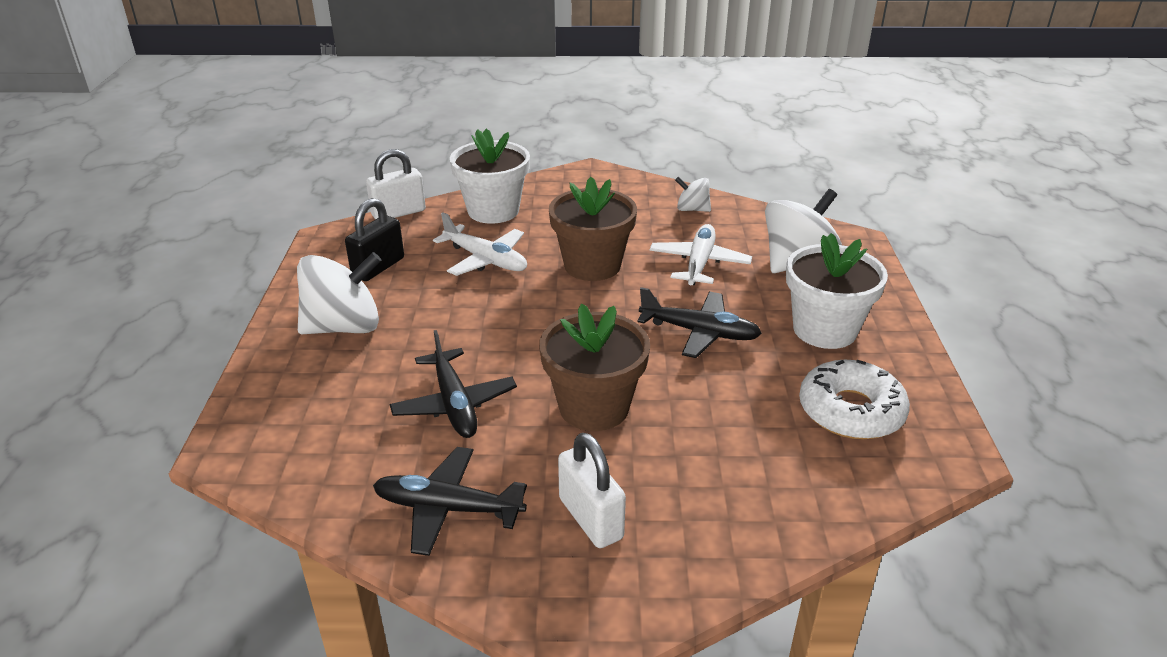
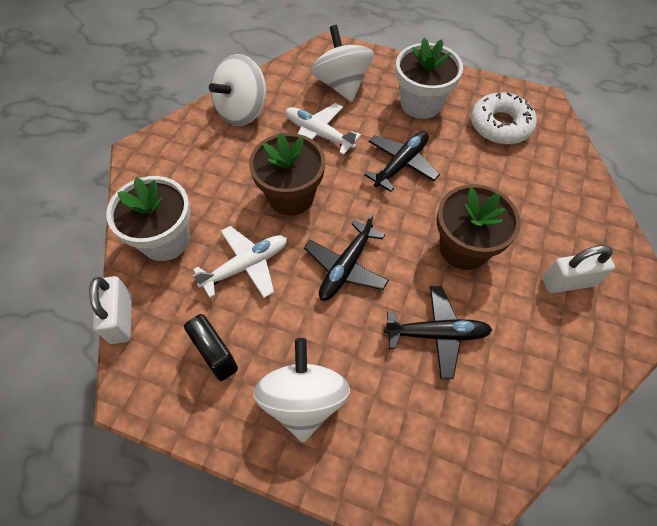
camera: 70 degrees left, 25 degrees up
(448, 508) = (547, 362): black plane -> black plane (346, 267)
(692, 209) = (242, 111): white spinning top -> white spinning top, size x1.91

